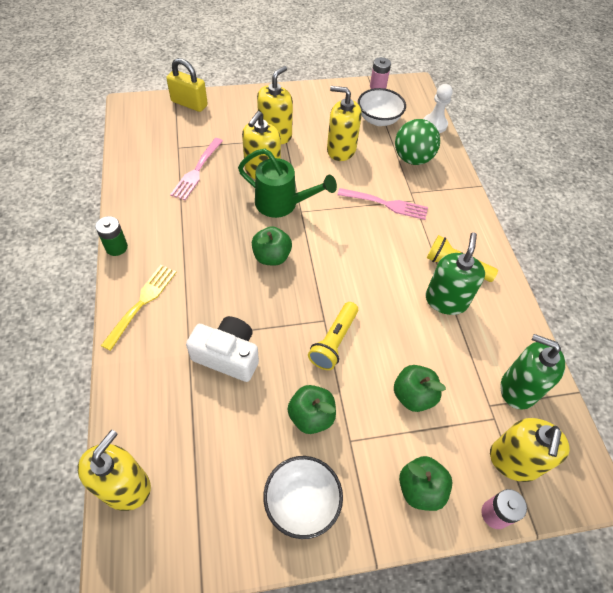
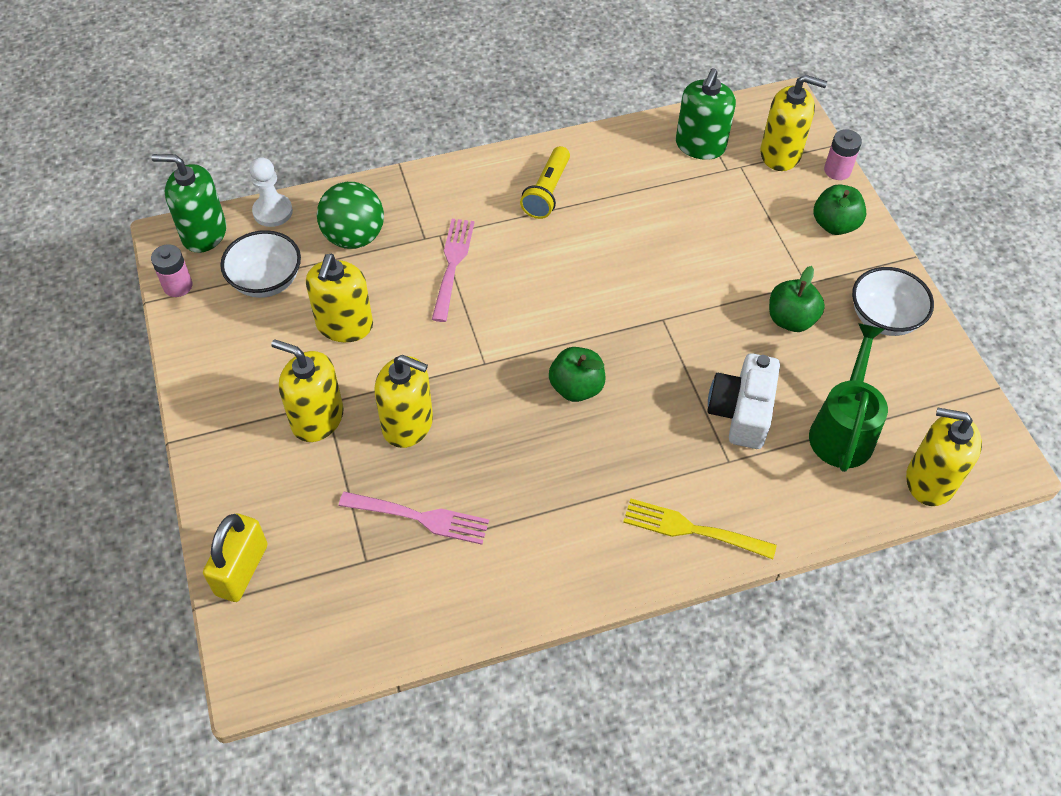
camera: 95 degrees left, 0 degrees up
(116, 247) = (604, 592): green battery -> none
(282, 204) = (474, 388): green watering can -> green watering can (843, 430)
(334, 341) = (690, 307): yellow flashlight -> none
(413, 396) = (736, 231): green apple -> none
(446, 300) = (602, 202): green soap dispenser -> green soap dispenser (204, 233)

